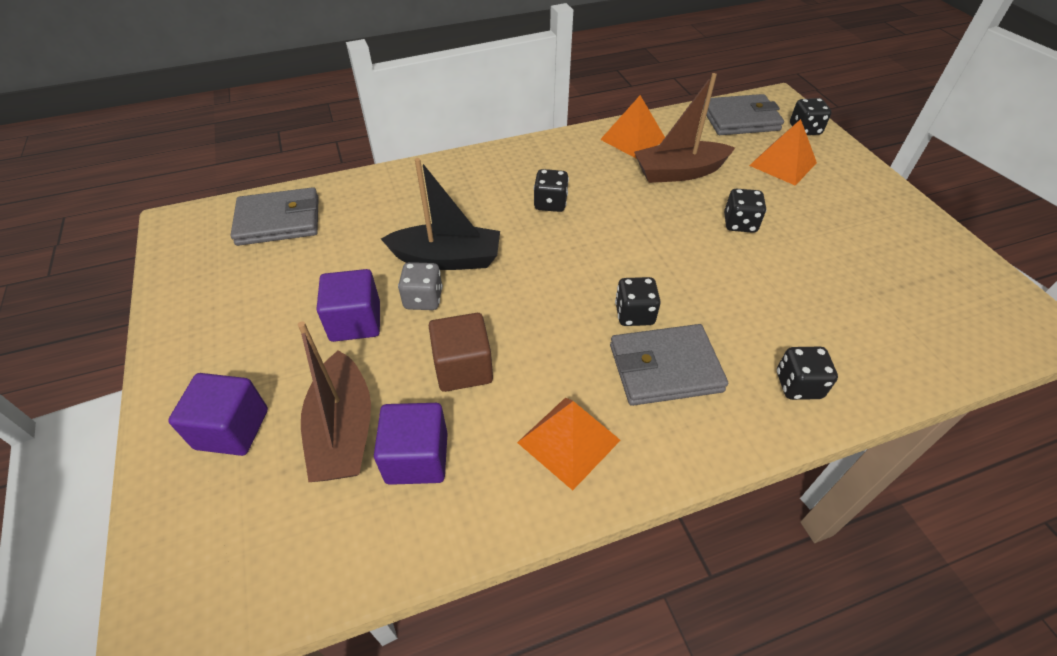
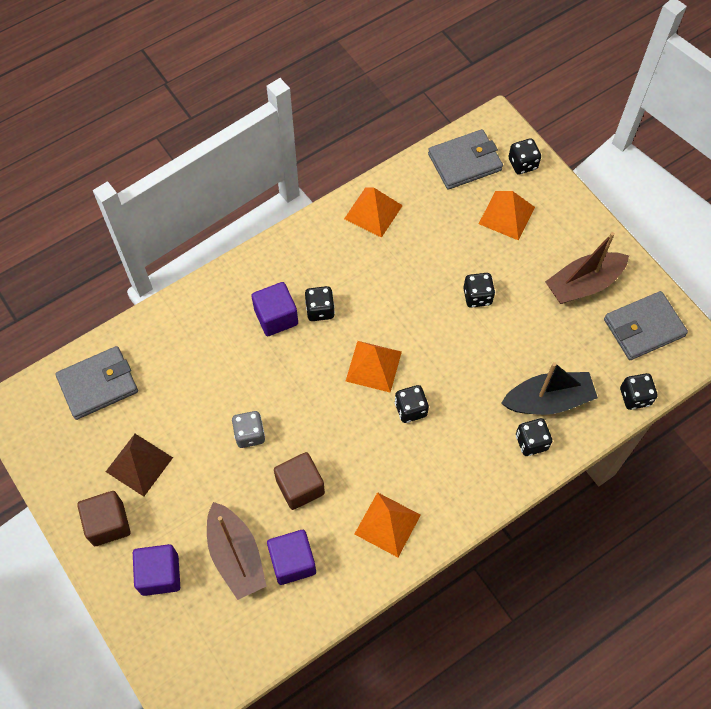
camera: 15 degrees left, 15 degrees up
(205, 354) = (108, 524): none -> brown cube
(278, 301) = (139, 464): none -> brown pyramid
(355, 321) = (206, 467): purple cube -> purple cube (276, 317)
(447, 259) = (254, 390): black boat -> black boat (548, 400)
(598, 263) = (373, 366): none -> orange pyramid
(665, 368) = (440, 451): grey wallet -> grey wallet (643, 328)
(679, 172) = (420, 246): brown boat -> brown boat (583, 284)
(955, 363) = (635, 397): none -> black dice

